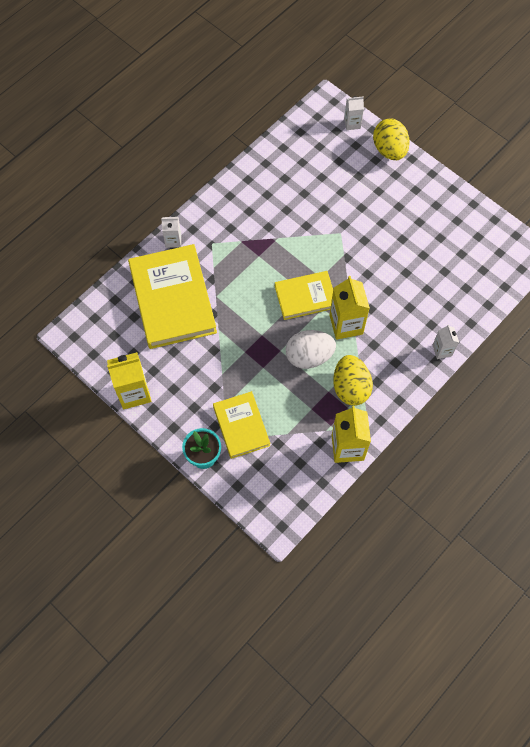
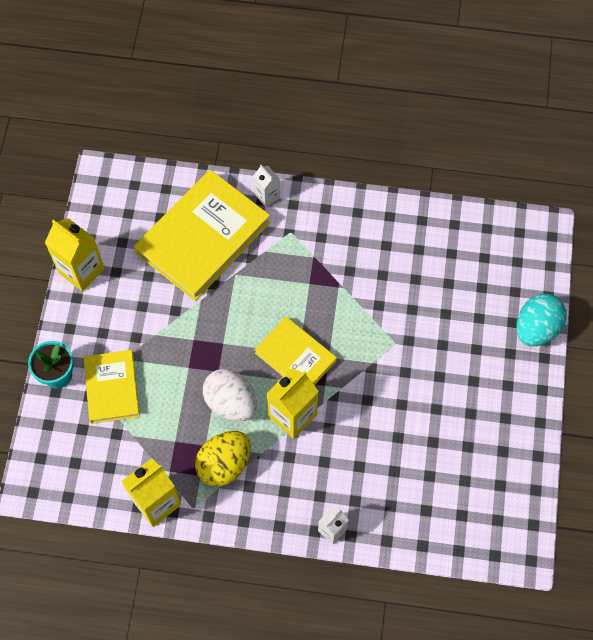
camera: 55 degrees right, 0 degrees up
(241, 426) = (112, 388): yellow book -> yellow book turned 45 degrees counterclockwise
(352, 123) = (539, 271): white carton -> none
(389, 150) = (536, 328): yellow egg -> turquoise egg

